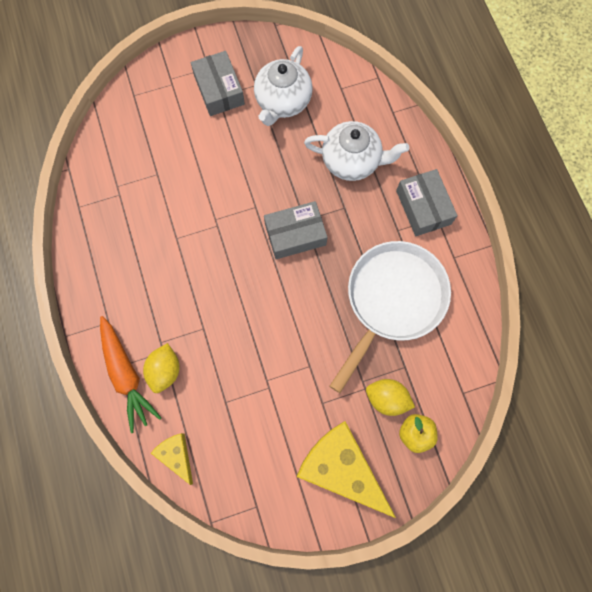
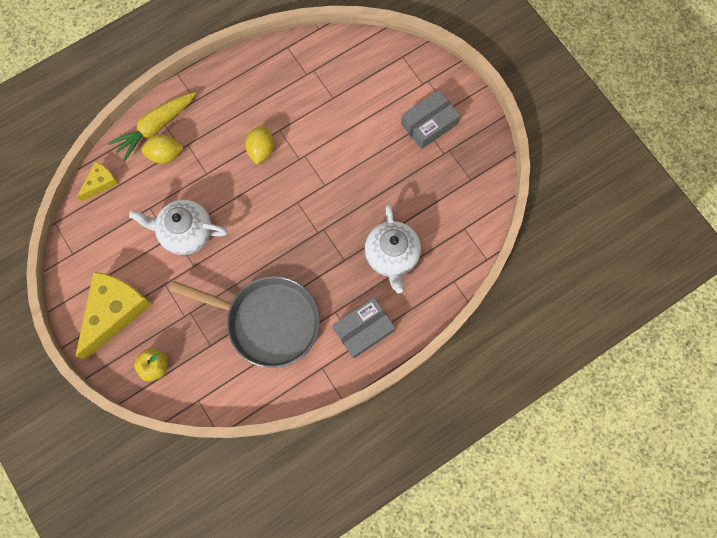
camera: 75 degrees right, 0 degrees up
(126, 375) = (155, 127): orange carrot -> yellow carrot
(282, 102) = (433, 181): white teapot -> white teapot (186, 232)
(295, 234) = (307, 224): grey box -> none
(387, 398) = (179, 336): yellow lemon -> yellow lemon (261, 150)
(392, 300) = (267, 321): white pan -> grey pan

